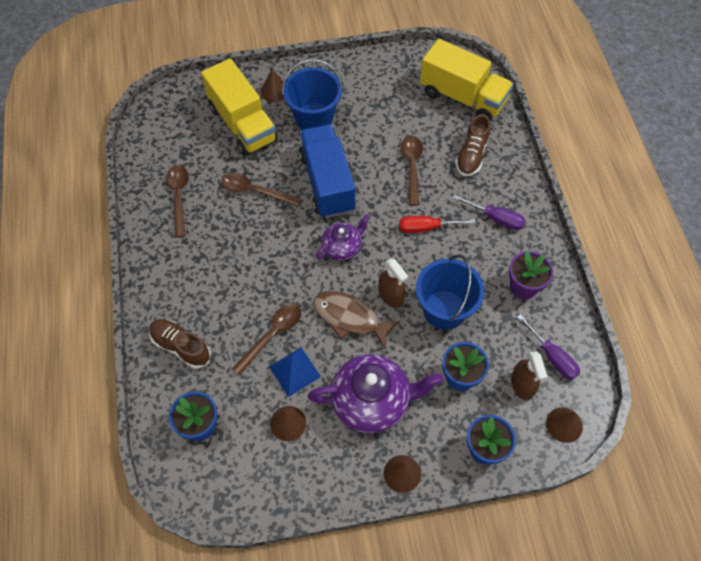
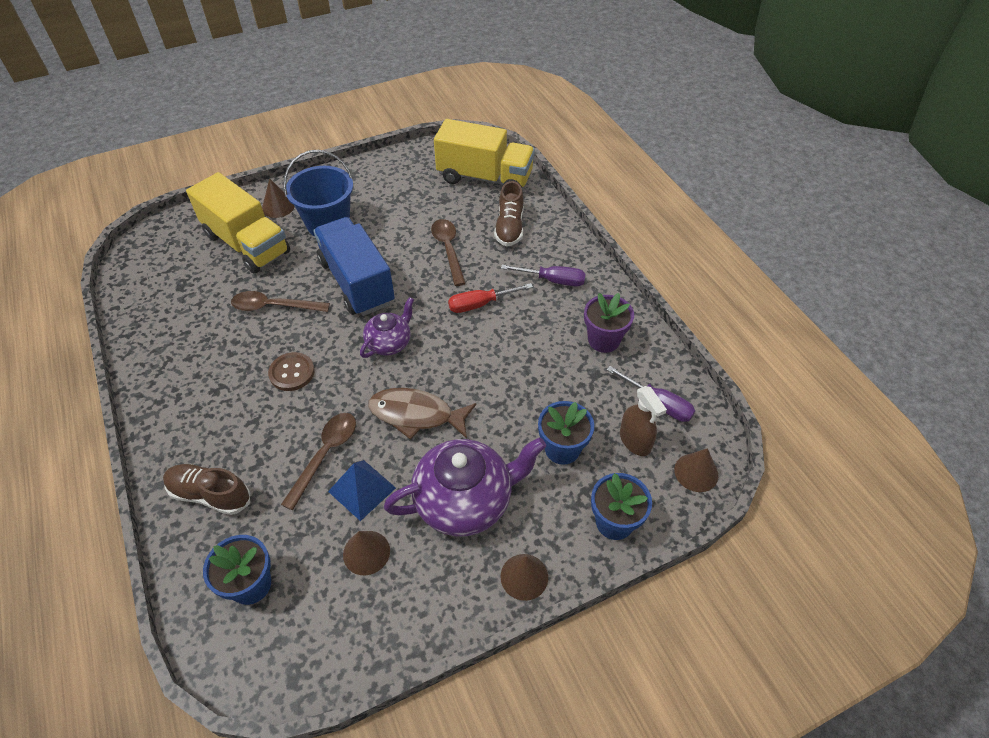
camera: 15 degrees left, 10 degrees down
(179, 197) = (182, 330): brown spoon -> none
(259, 256) = (292, 373): none -> brown button
(391, 295) = (458, 380): brown spray bottle -> none
(444, 309) = (523, 382): blue bucket -> none

